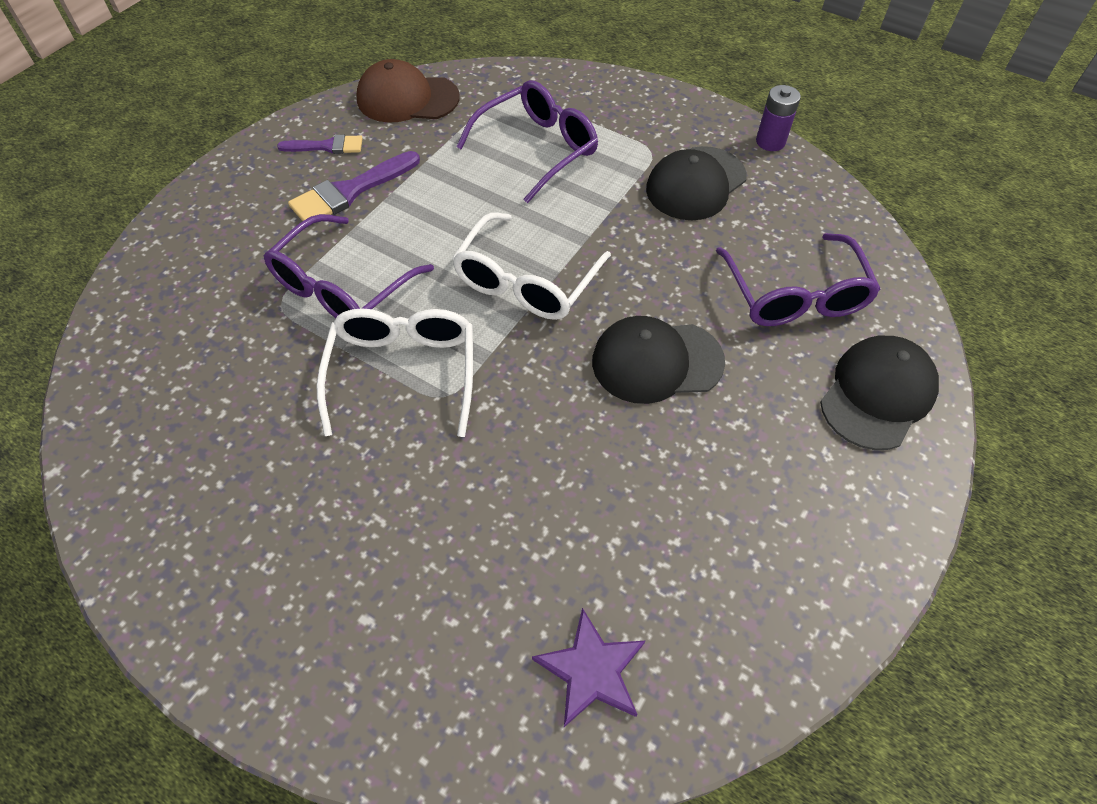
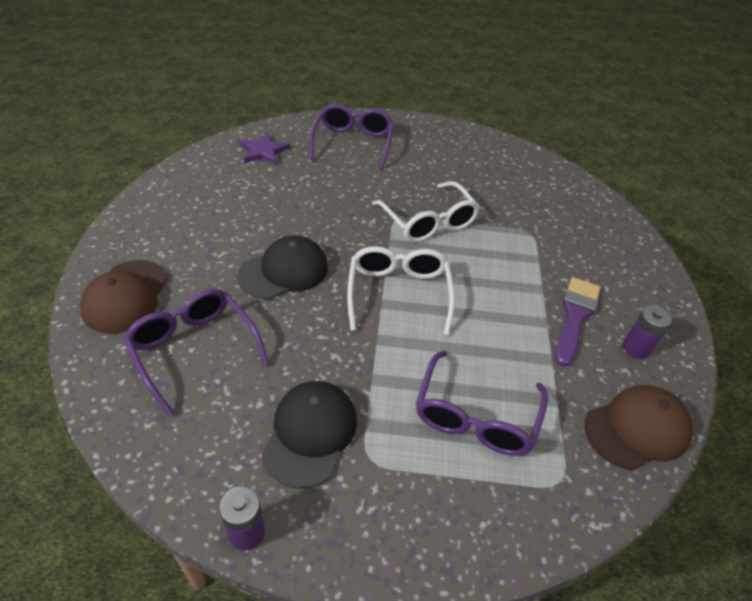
camera: 150 degrees right, 10 degrees down
(327, 146) = (636, 348): purple brush -> purple battery
(341, 287) = (507, 252): purple glasses -> purple glasses (353, 143)
(877, 394) = (126, 296): black cap -> brown cap

